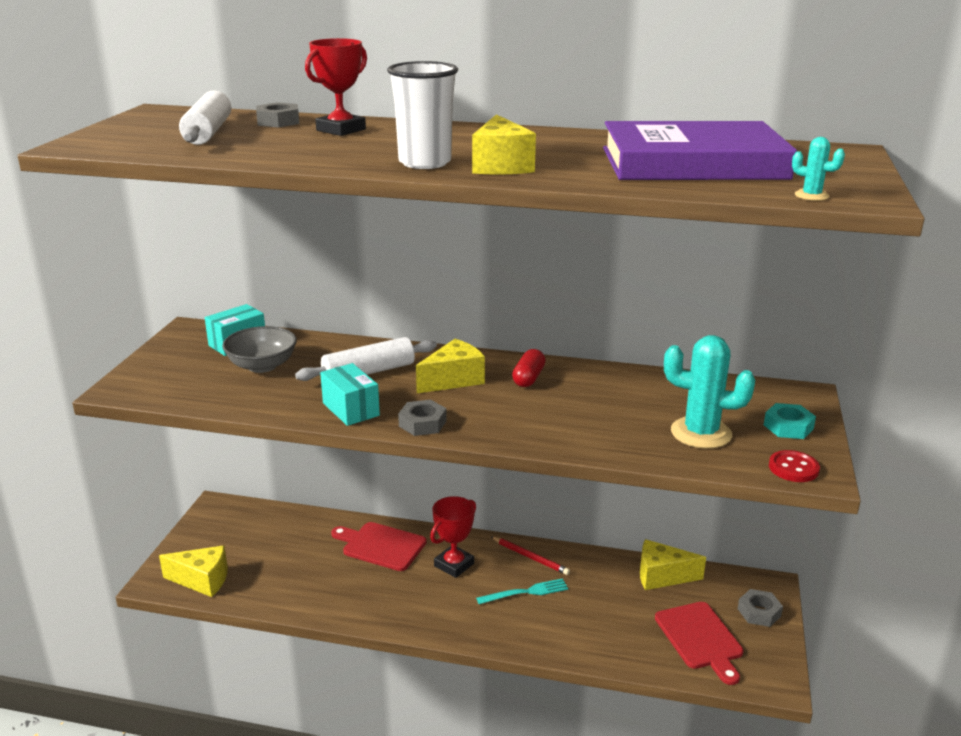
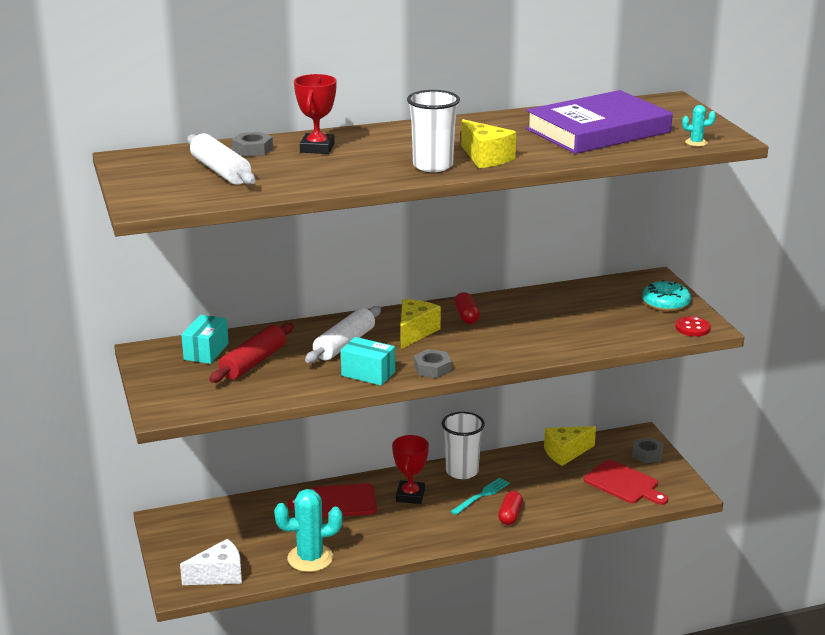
camera: 30 degrees left, 0 degrees up
(202, 580) = (219, 575): yellow cheese -> white cheese
(262, 366) = (253, 362): grey bowl -> red rolling pin
(530, 557) = (462, 471): red pencil -> white cup
(535, 627) = (510, 515): none -> red capsule
(701, 433) = (618, 322): turquoise cactus -> turquoise cactus (310, 558)
(788, 427) = (665, 303): turquoise nut -> turquoise donut

